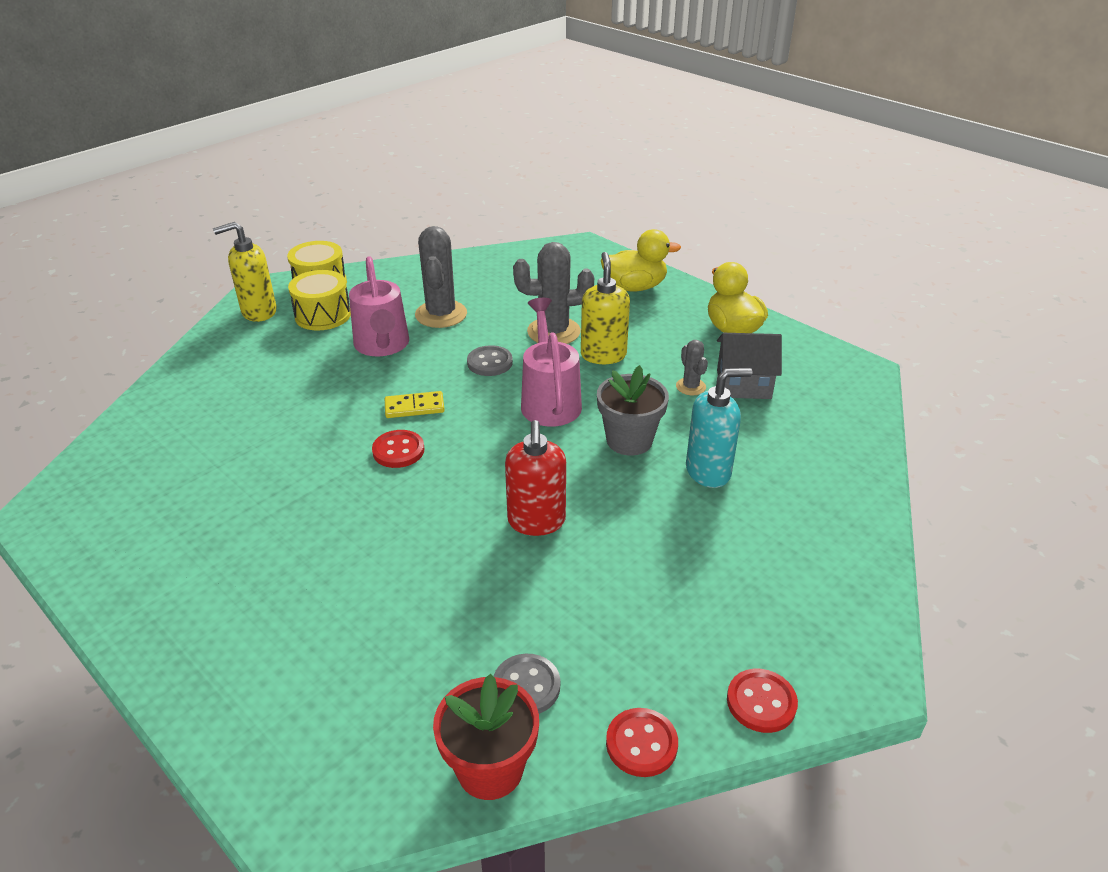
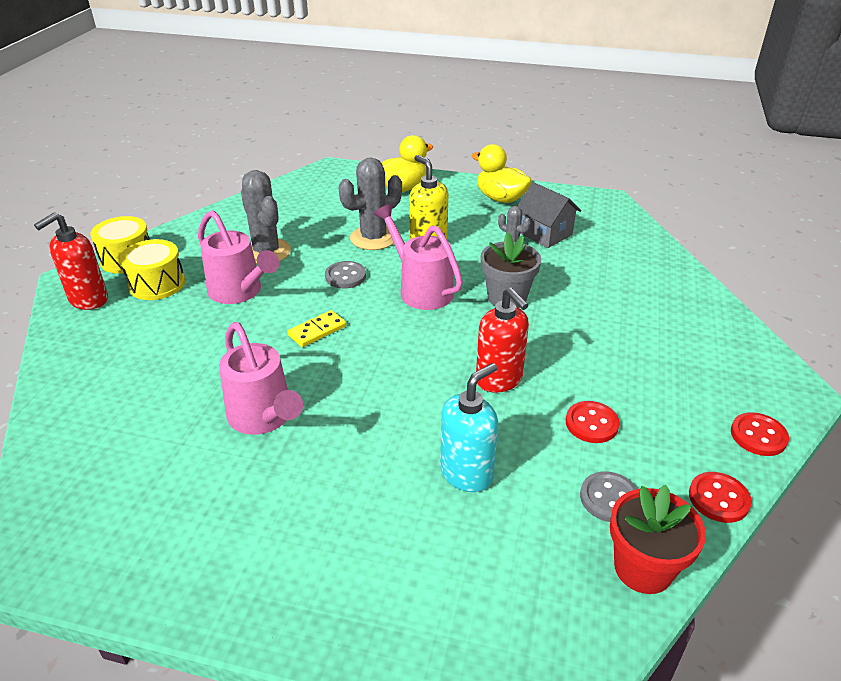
camera: 30 degrees left, 0 degrees up
(258, 312) = (88, 300): yellow soap dispenser -> red soap dispenser
(297, 470) = (263, 418): none -> pink watering can
(398, 451) = (338, 369): red button -> red button (591, 423)
(708, 471) = (580, 300): turquoise soap dispenser -> turquoise soap dispenser (466, 473)
(743, 384) = (545, 233): grey house -> grey house turned 75 degrees clockwise

